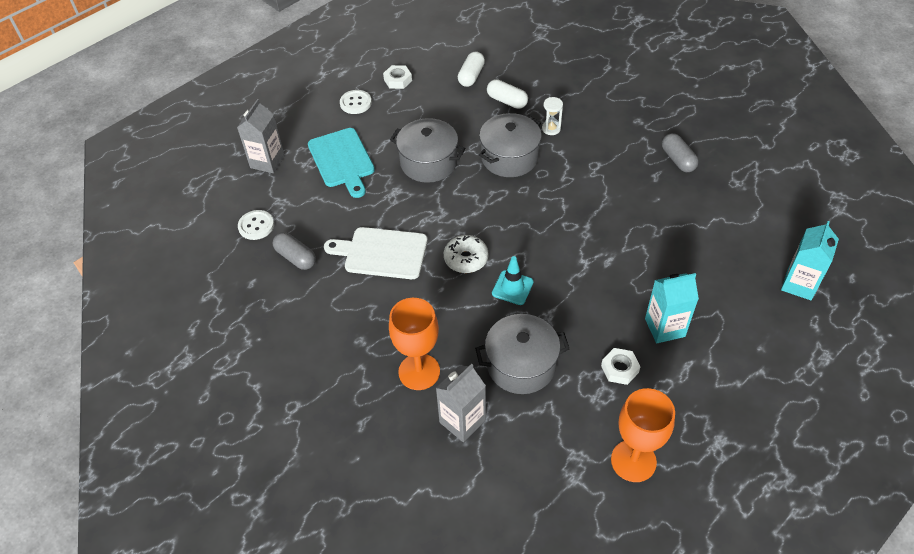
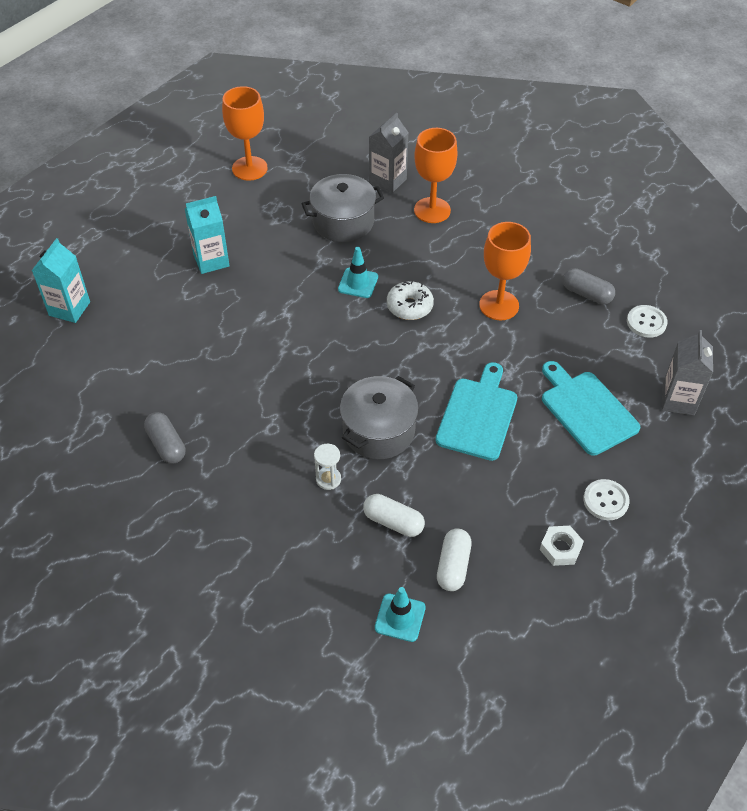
camera: 170 degrees right, 0 degrees up
(382, 253) = (499, 305): white cutting board -> orange goblet
(428, 162) = (478, 415): grey pot -> turquoise cutting board
(510, 54) = (400, 617): none -> turquoise traffic cone
(619, 369) = (256, 226): white nut -> none

